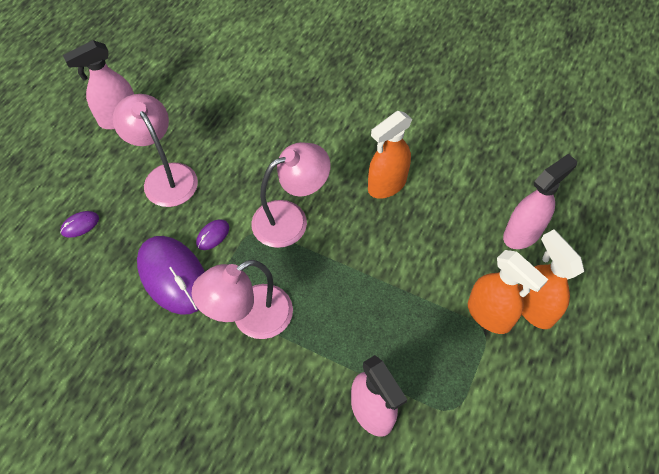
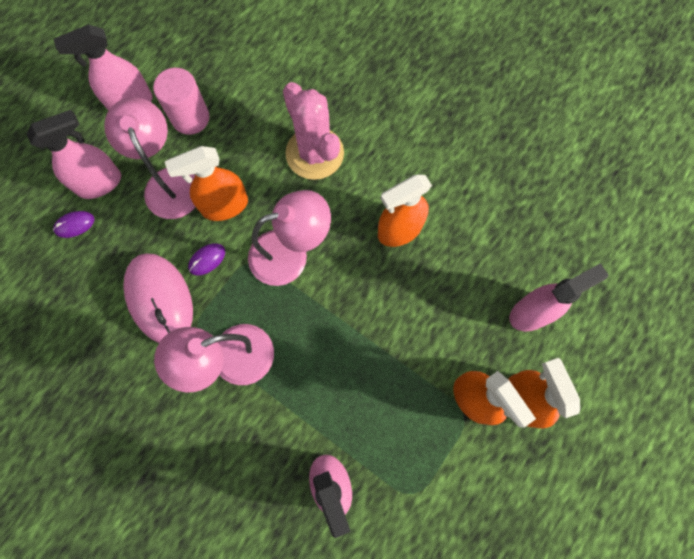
camera: 10 degrees right, 15 degrees up
(99, 187) = (100, 183): none -> pink spray bottle
(173, 276) = (159, 299): purple mouse -> pink mouse
(177, 122) = (190, 118): none -> pink cylinder
(221, 188) = (224, 206): none -> orange spray bottle
(296, 135) = (314, 153): none -> pink cactus

